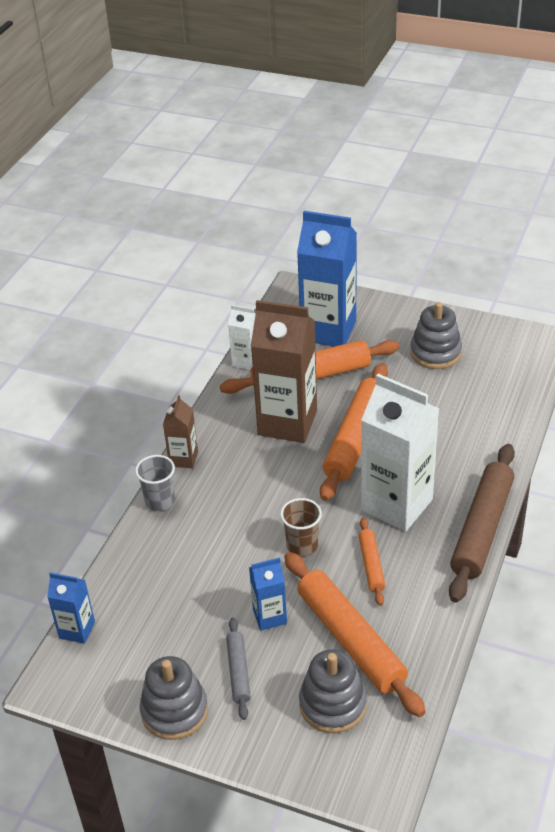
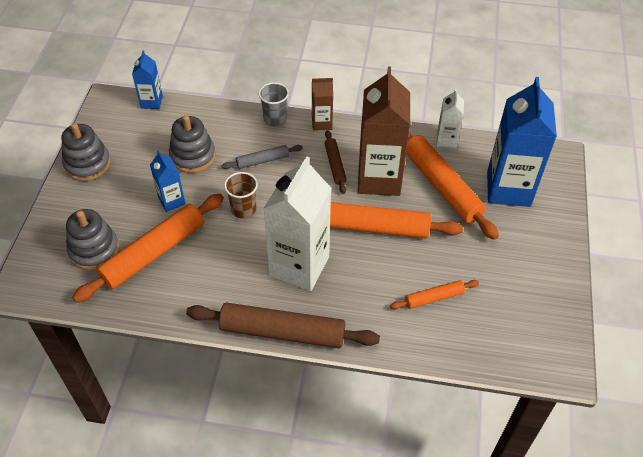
camera: 75 degrees right, 10 degrees up
(238, 672) = (121, 192): grey rolling pin -> grey rolling pin (262, 160)
(255, 456) = (335, 165): none -> brown rolling pin
(371, 565) = (229, 256): orange rolling pin -> orange rolling pin (434, 298)
(435, 353) = (508, 274): grey stacking toy -> grey stacking toy (193, 156)

